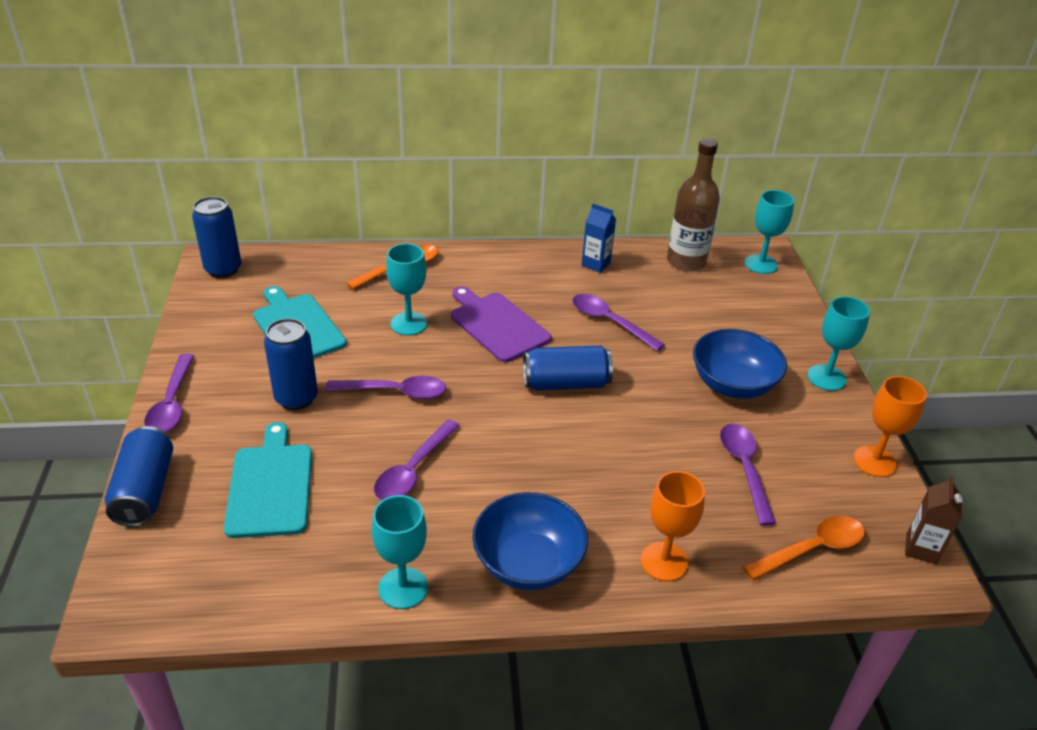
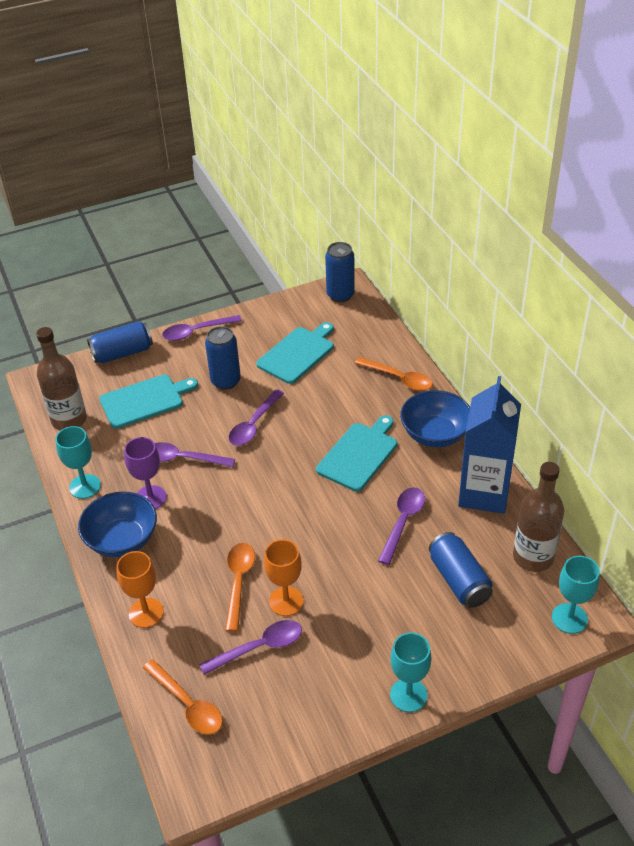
camera: 75 degrees right, 5 degrees up
(245, 584) = (69, 420): none -> brown bottle
(395, 392) = (254, 424): purple spoon -> purple spoon turned 45 degrees clockwise
(408, 324) = (332, 406): turquoise goblet -> none
(466, 517) = (150, 498): none -> purple goblet
(497, 325) = (359, 454): purple cutting board -> turquoise cutting board
(566, 383) = (309, 514): blue can -> blue can (459, 580)
(596, 264) = (484, 493): blue carton -> blue carton, size x2.20
(645, 464) = (239, 582): none -> orange spoon
(733, 384) = (362, 623): blue bowl -> blue bowl (435, 434)
(875, 461) = (307, 743): orange goblet -> orange goblet (286, 601)
(921, 549) = (213, 784): brown carton -> none

